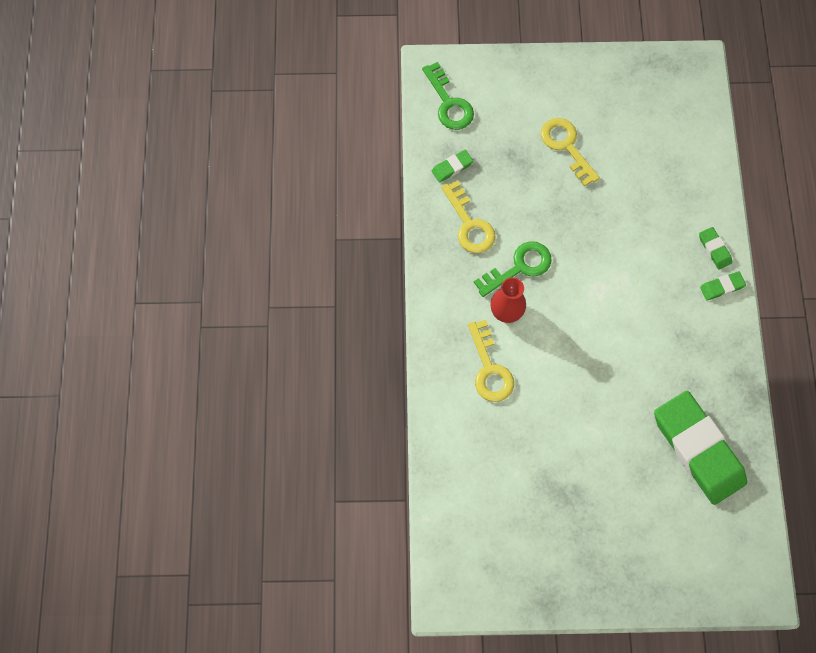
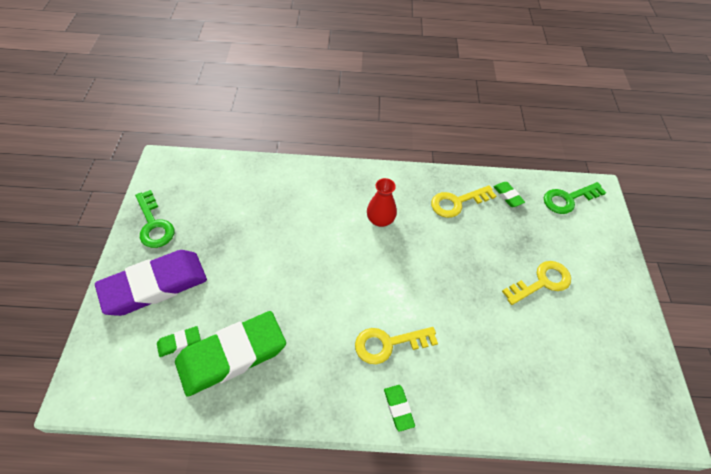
camera: 90 degrees right, 15 degrees down
(489, 368) = (331, 203): yellow key -> yellow key (388, 344)
(519, 267) = (419, 232): green key -> green key (154, 224)
(632, 552) = (155, 285): none -> purple eraser
(714, 249) = (441, 407): green eraser -> green eraser (179, 342)

